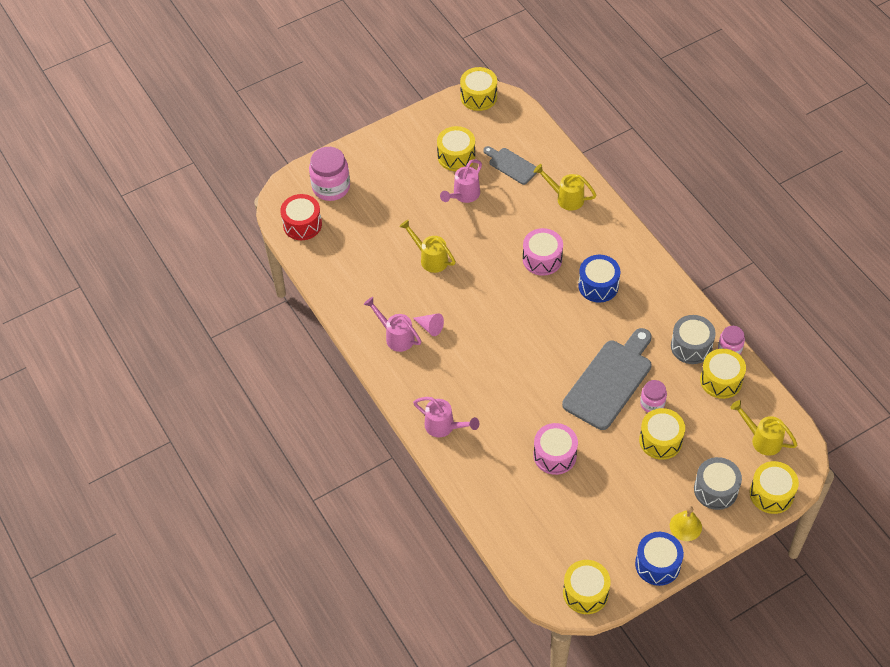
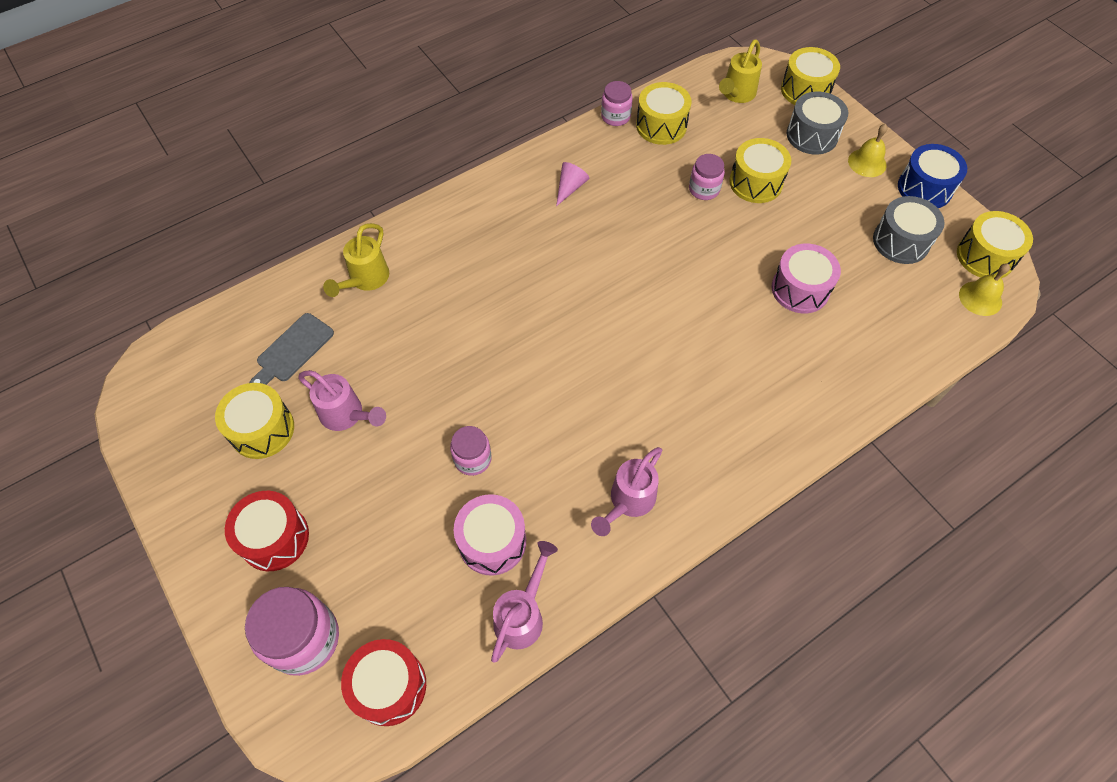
camera: 95 degrees left, 5 degrees up
(388, 169) = (274, 538): none -> red drum
(430, 258) = (472, 459): yellow watering can -> pink jar
(430, 327) = (607, 452): pink cone -> pink cone (570, 187)
(444, 427) = (782, 423): pink watering can -> pink watering can (523, 614)
(478, 97) = (136, 401): yellow drum -> none
(542, 259) = (477, 307): pink drum -> pink drum (492, 541)
(544, 578) = (980, 298): none -> yellow bell
(598, 285) = (523, 242): blue drum -> none
(610, 381) = (676, 231): grey cutting board -> none
(691, 346) = (614, 151): grey drum -> grey drum (901, 241)

